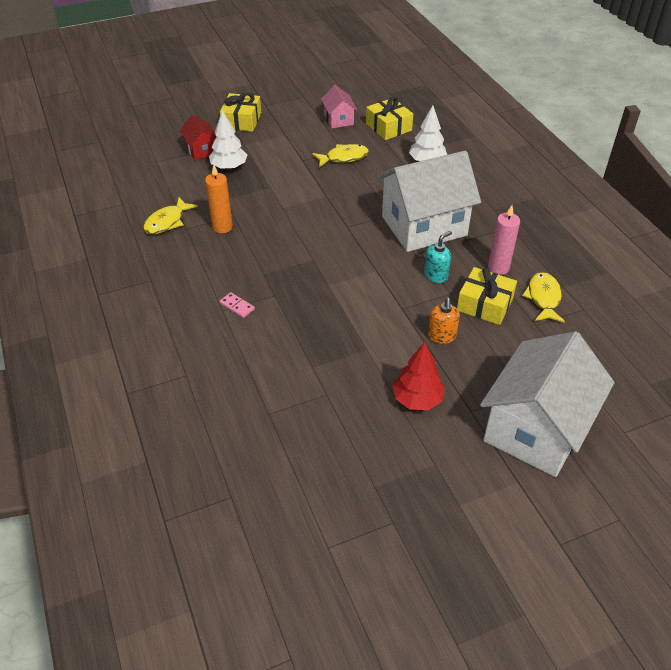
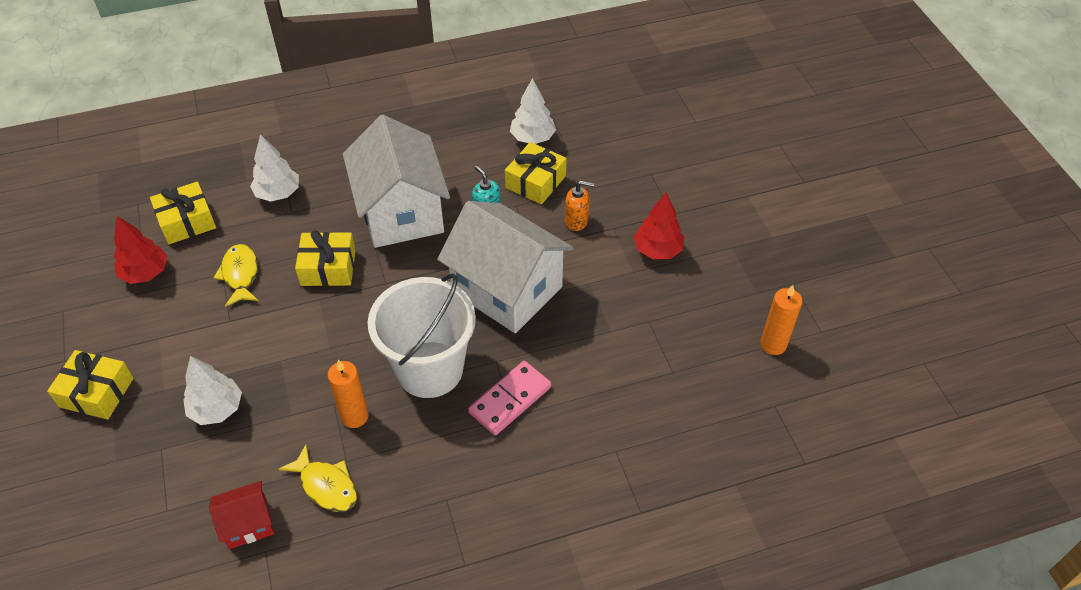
camera: 85 degrees left, 5 degrees up
(201, 150) = (158, 446): red house -> red house (248, 524)
(237, 306) = (510, 400): pink domino -> pink domino, size x1.96
(265, 259) = (429, 369): none -> white bucket
(306, 498) = (773, 344): none -> orange candle
(338, 120) = (146, 273): pink house -> red tree
(357, 196) = (328, 268): none -> yellow gift
(498, 268) = (483, 162): pink candle -> none
(536, 429) = (693, 174): white house -> white house (507, 289)
(543, 298) = (532, 138): yellow fish -> white tree

